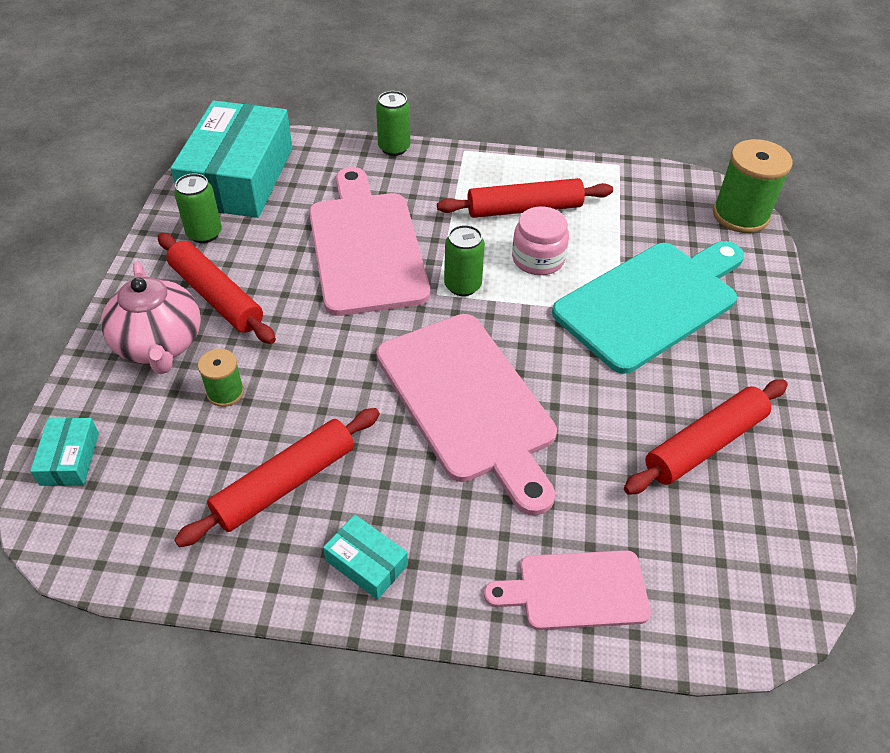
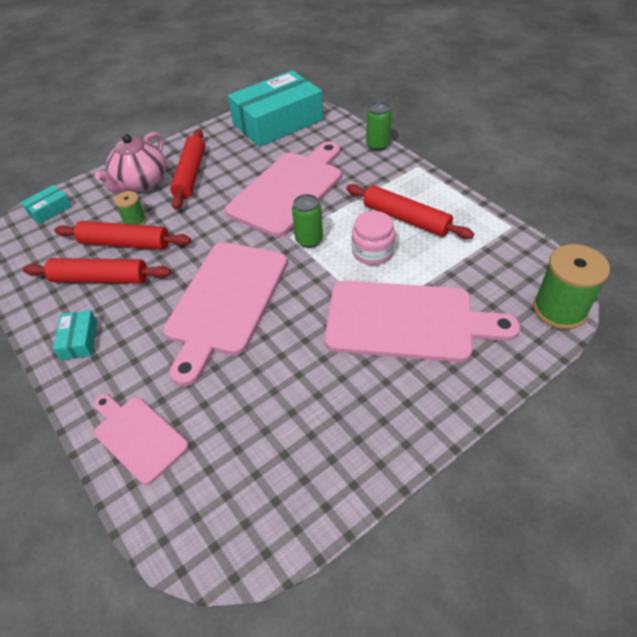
camera: 50 degrees right, 0 degrees up
(204, 233) = (226, 142): green can -> none
(652, 302) = (407, 321): turquoise cutting board -> pink cutting board
(704, 444) = (315, 425): red rolling pin -> red rolling pin (125, 243)

